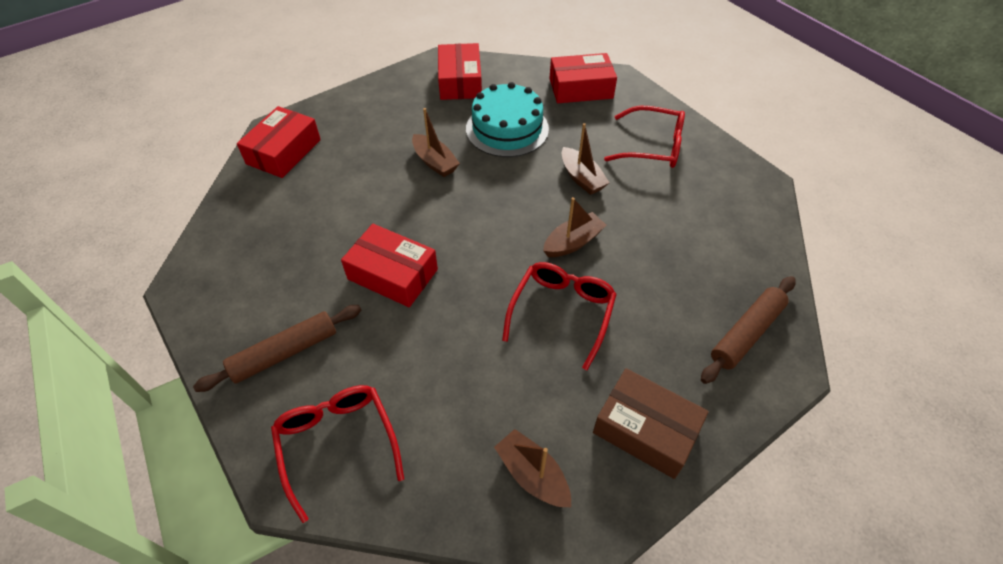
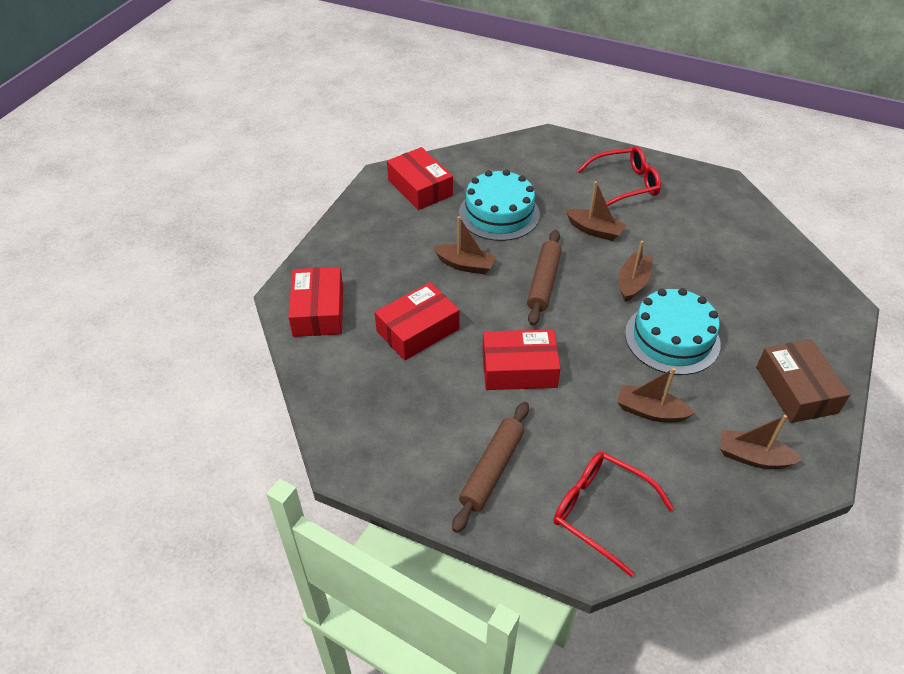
camera: 30 degrees left, 5 degrees down
(473, 373) = (650, 411): none -> brown boat
(561, 313) = (672, 338): red glasses -> turquoise cake
(581, 88) = (527, 157): red box -> red box (418, 330)
(645, 430) = (796, 390): brown box -> brown box turned 75 degrees clockwise
(746, 333) = (802, 295): brown rolling pin -> brown rolling pin (543, 282)

